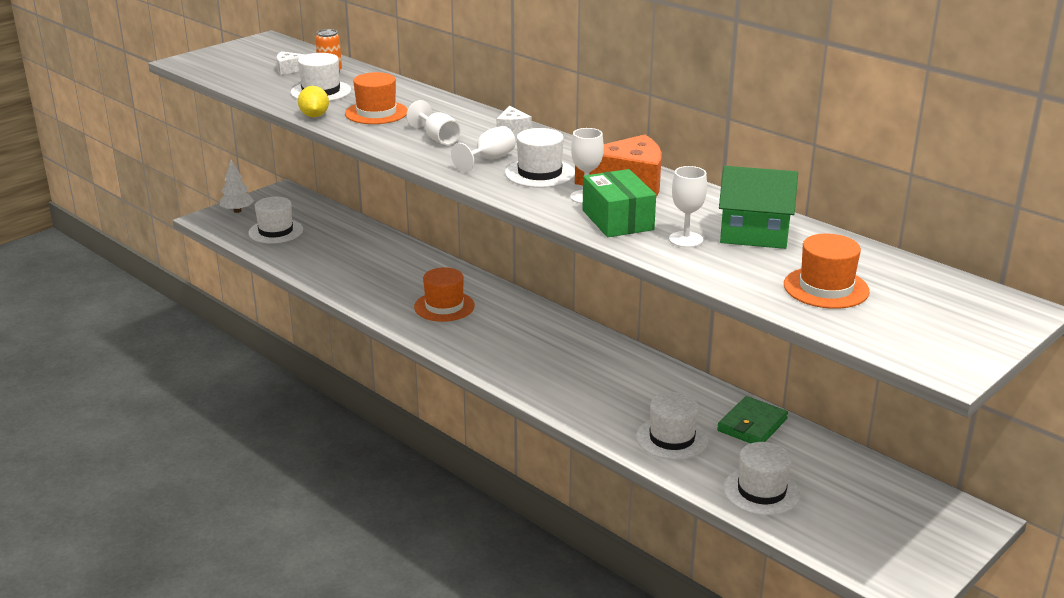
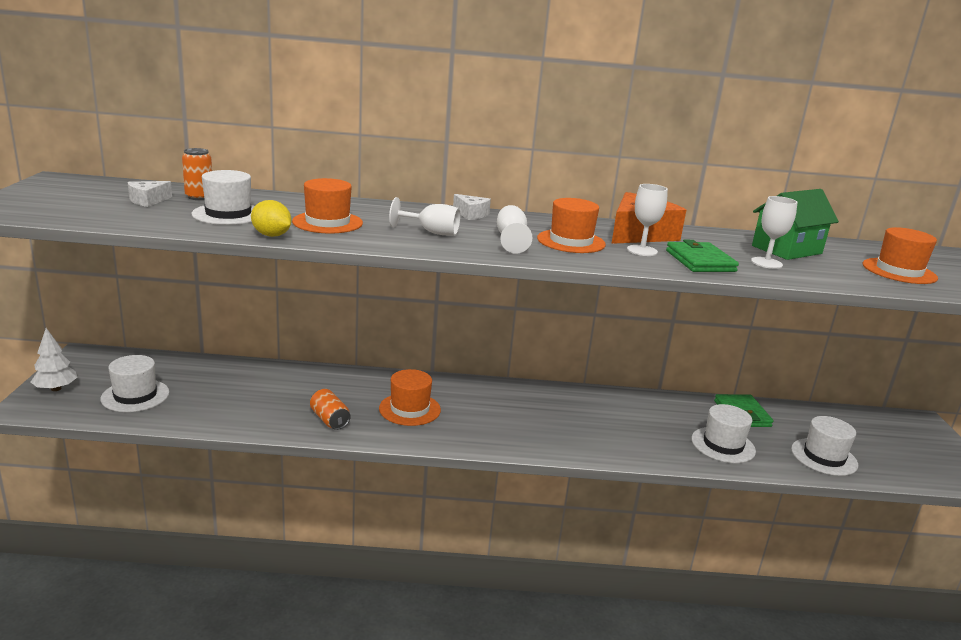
camera: 45 degrees left, 5 degrees down
(374, 293) = (330, 420): none -> orange can
(540, 173) = (571, 241): white hat -> orange hat
(617, 220) = (700, 261): green box -> green wallet

